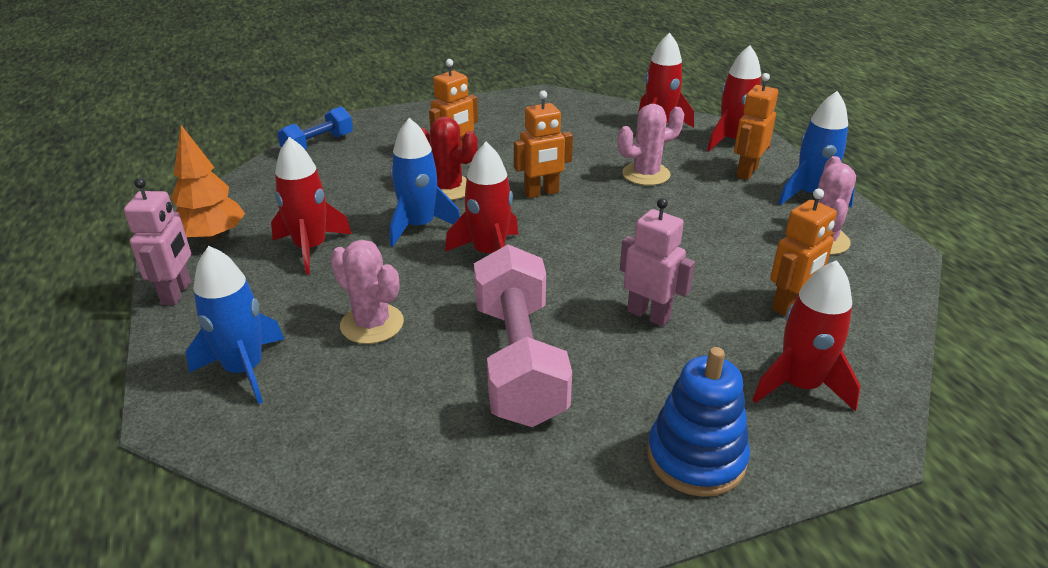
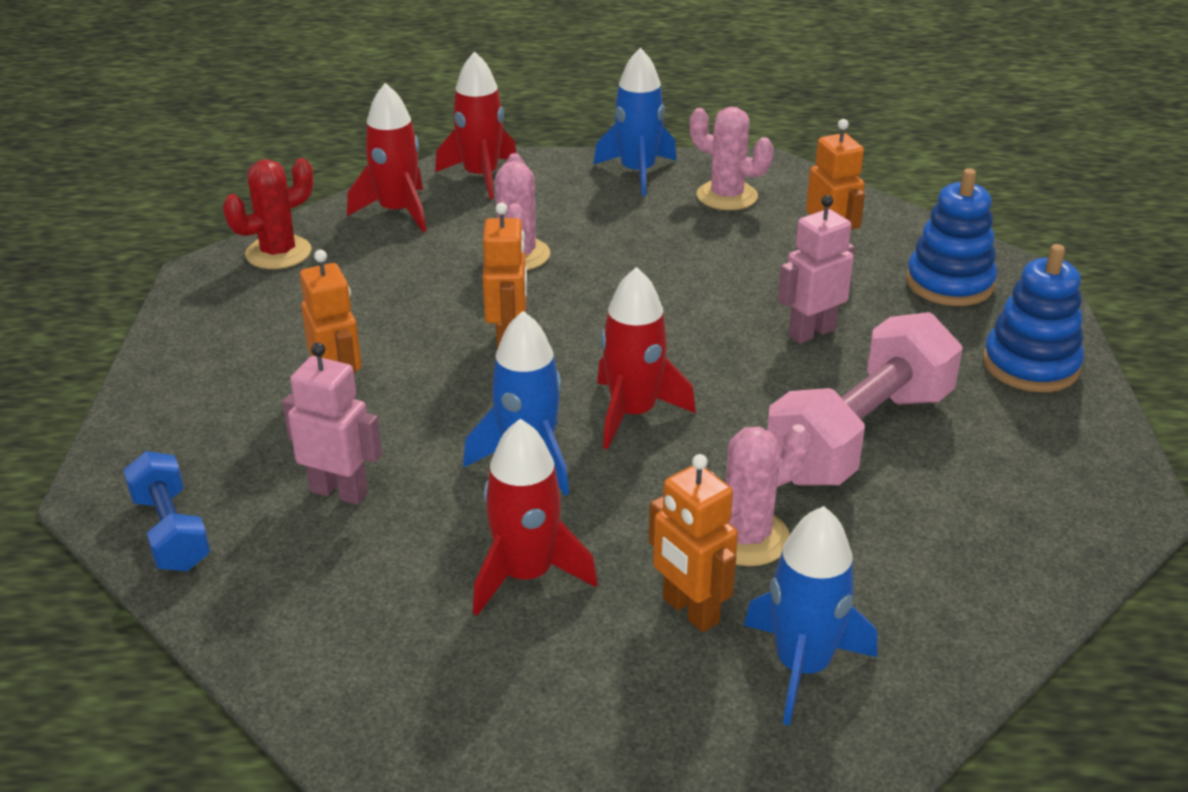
camera: 70 degrees left, 0 degrees up
(177, 293) = (577, 737): pink robot -> pink robot (339, 492)
(213, 237) = (421, 688): orange tree -> none
(448, 188) = (438, 416): red cactus -> red cactus (278, 253)
(518, 361) = (860, 436): pink dumbbell -> pink dumbbell turned 60 degrees counterclockwise
(746, 172) = (561, 191): orange robot -> orange robot (690, 611)
(800, 385) = (949, 283): red rocket -> blue stacking toy

